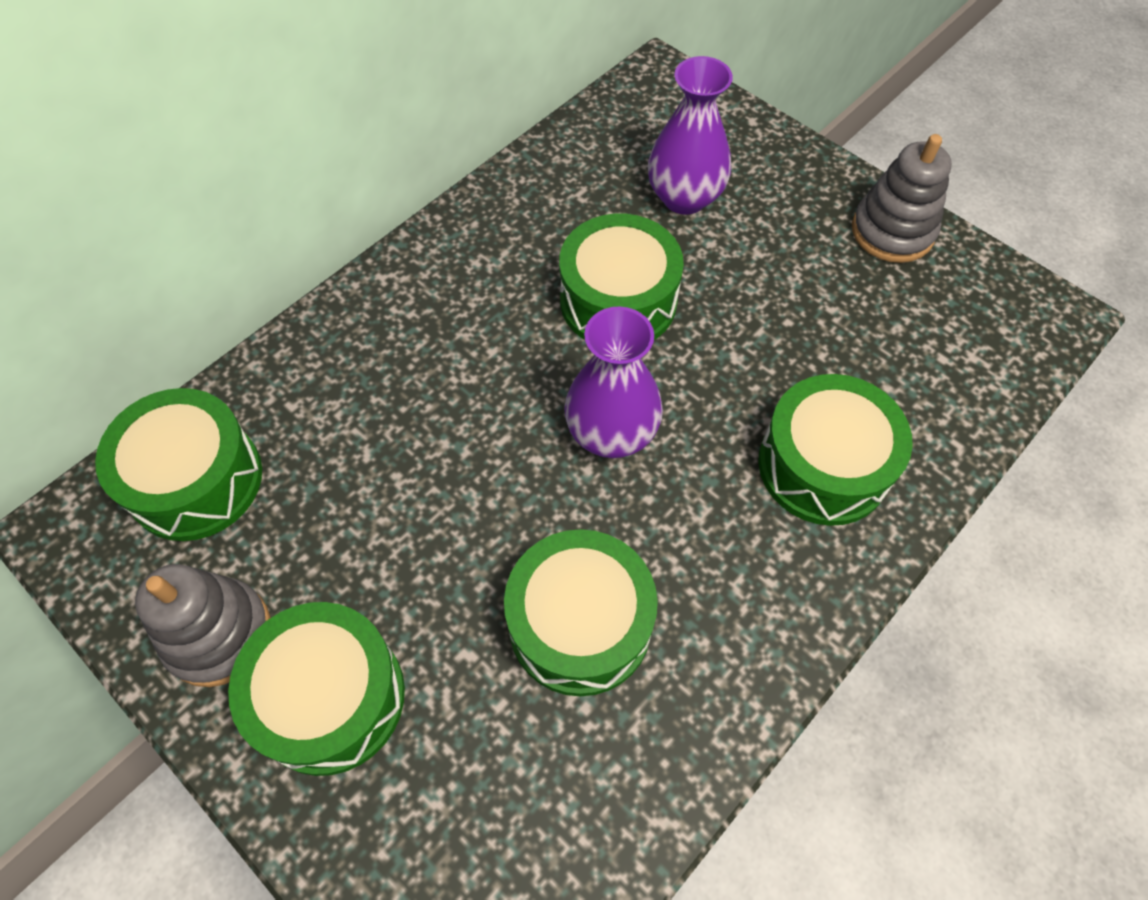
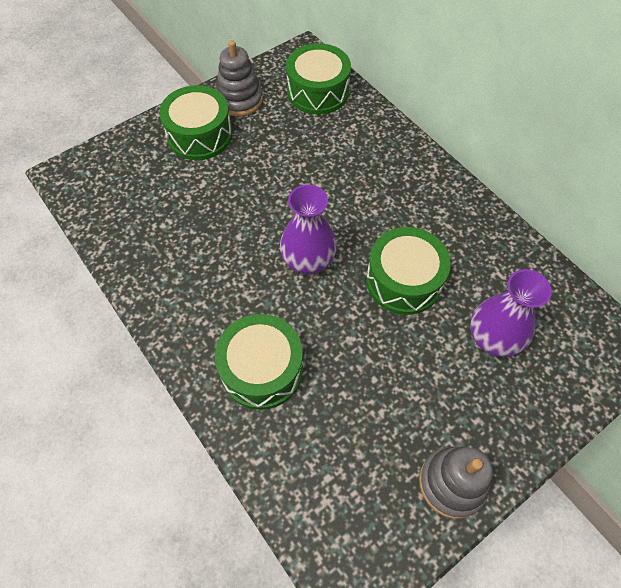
camera: 100 degrees right, 0 degrees up
(580, 624) = (203, 229): green drum -> none

